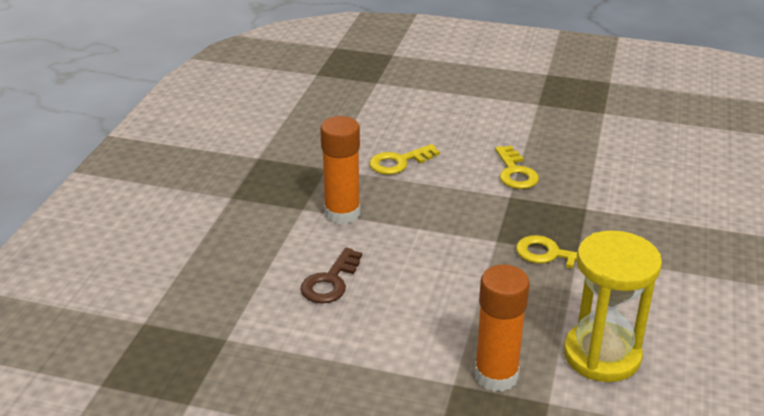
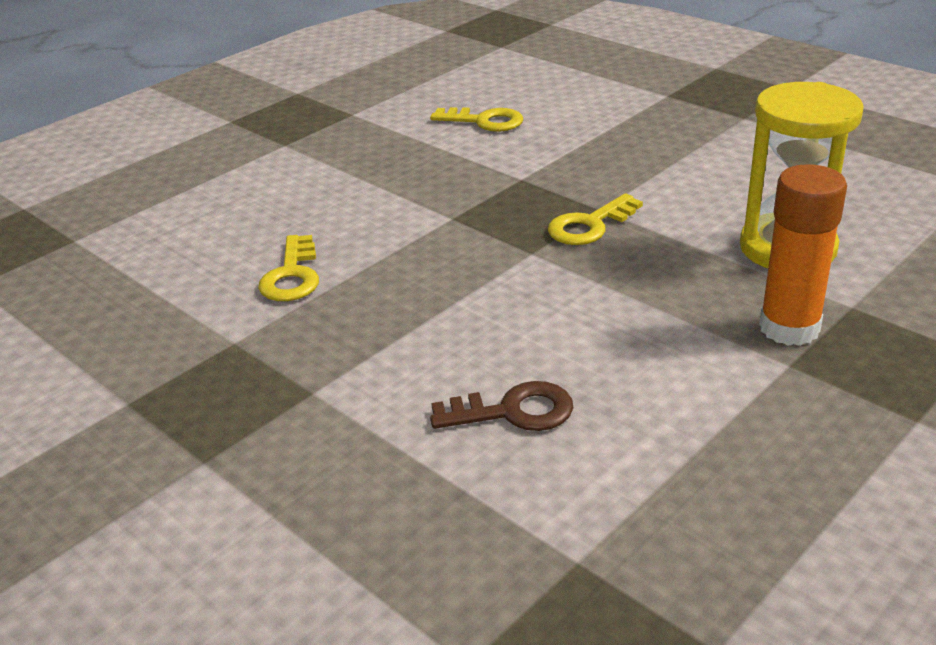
camera: 60 degrees left, 0 degrees up
(330, 282) = (513, 411): brown key -> brown key turned 60 degrees counterclockwise
(342, 213) = (362, 357): orange glue stick -> none
(515, 172) = (408, 200): yellow key -> yellow key (484, 121)

